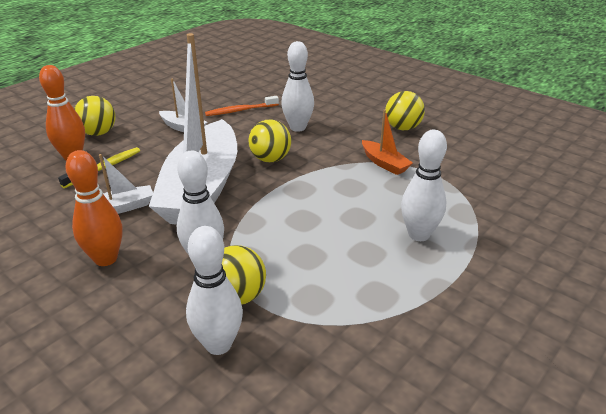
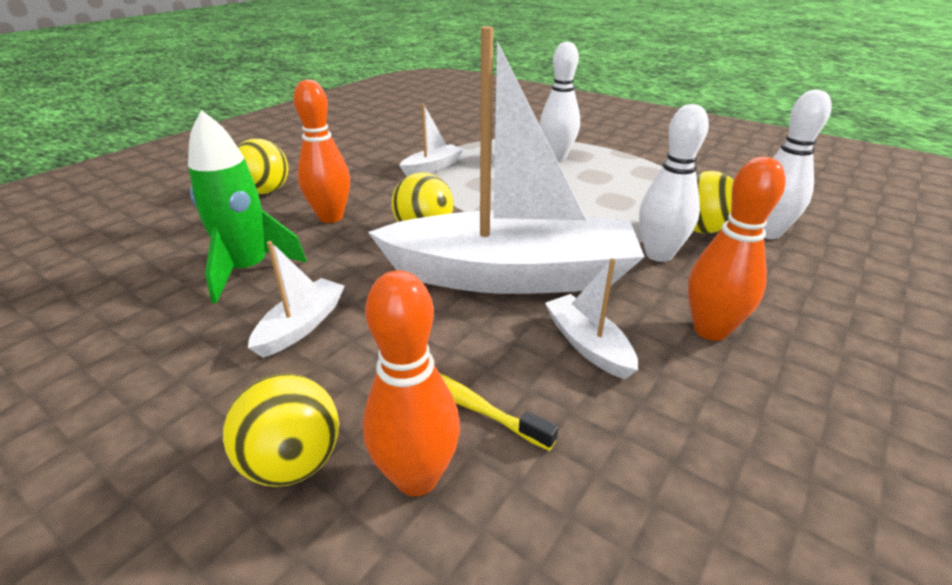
camera: 95 degrees left, 0 degrees up
(240, 110) = (248, 270): orange toothbrush -> green rocket
(298, 127) = (331, 217): white bowling pin -> orange bowling pin
(384, 163) = (432, 167): orange boat -> white boat
(402, 128) = (348, 157): yellow ball -> yellow ball (266, 191)

